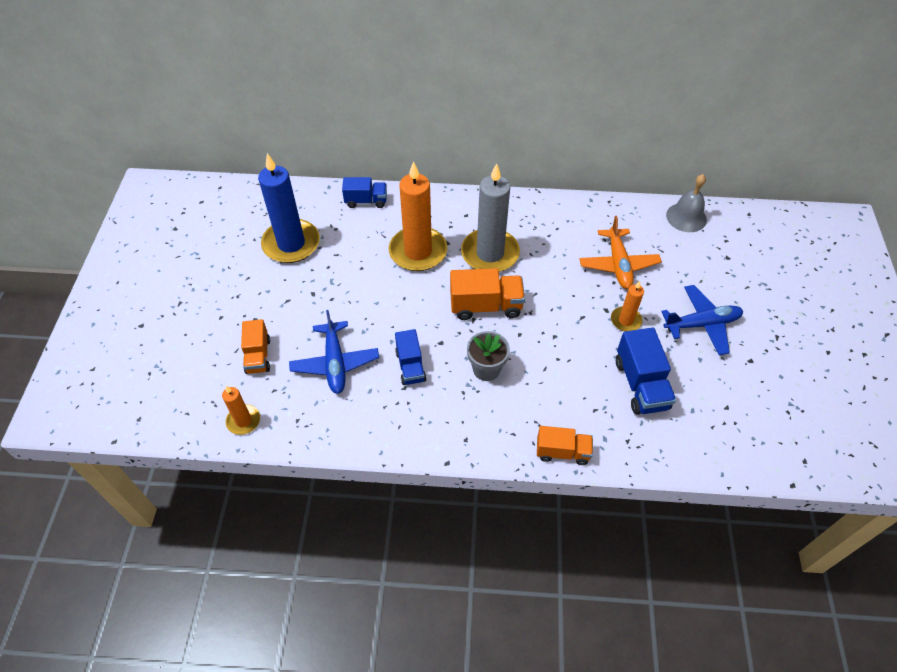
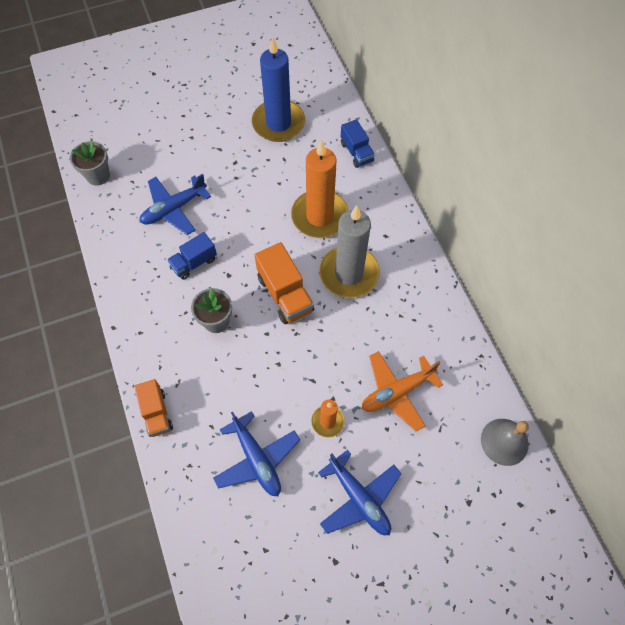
camera: 65 degrees right, 10 degrees up
(243, 421) = (98, 176): orange candle -> grey flower pot
(258, 356) = (158, 156): orange truck -> none
(641, 384) = (257, 459): blue truck -> blue plane

